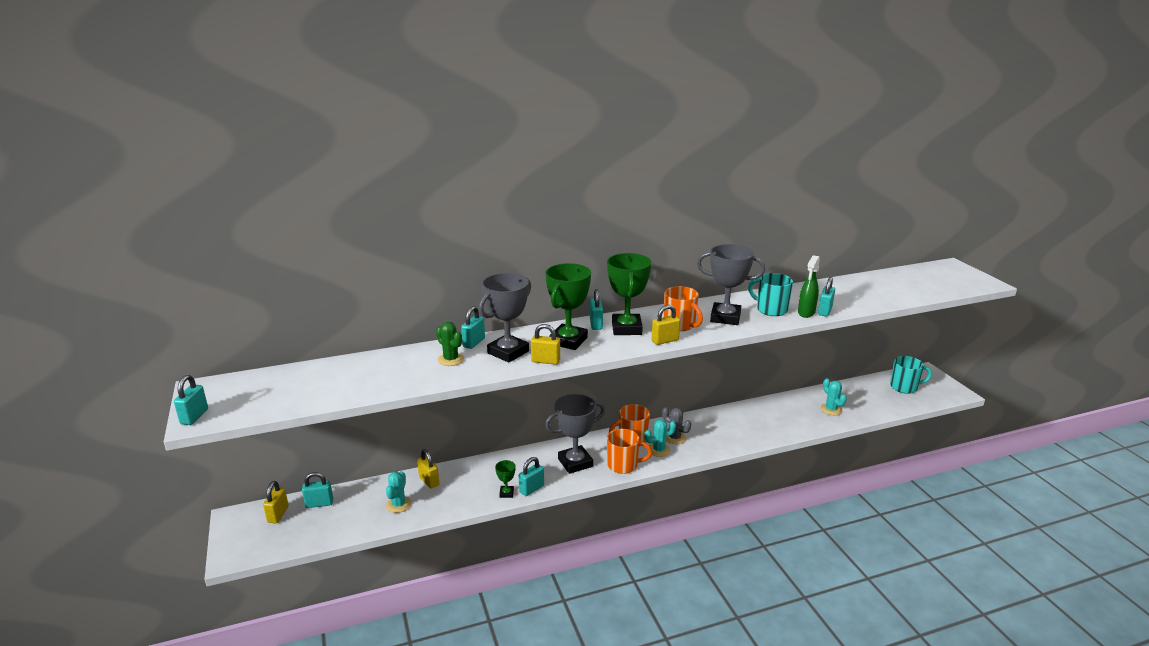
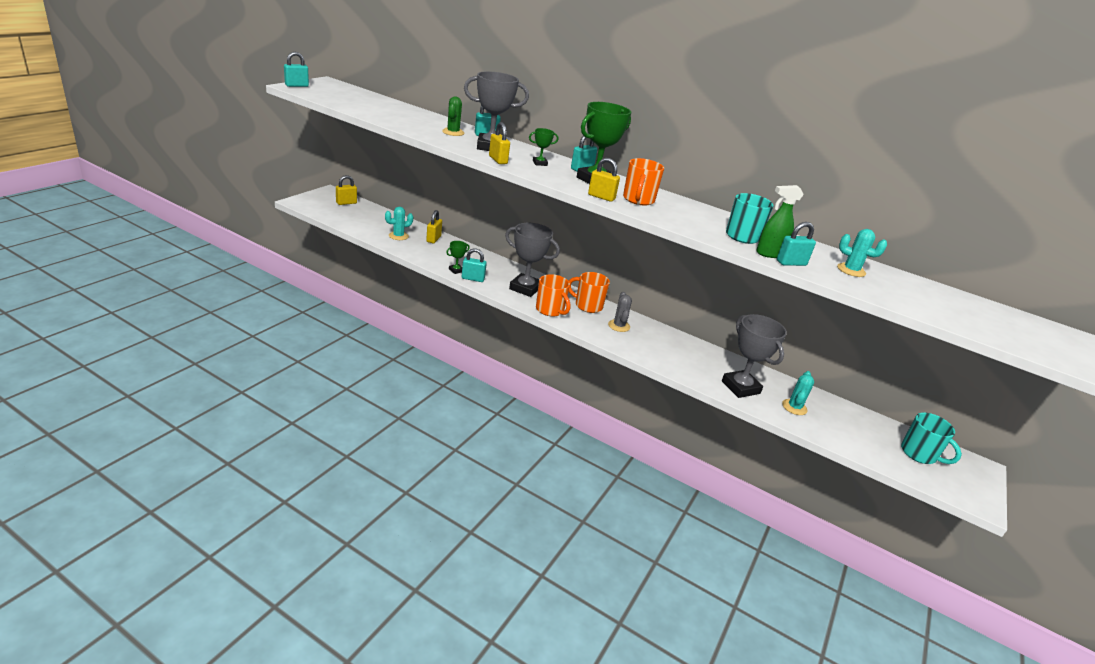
camera: 45 degrees right, 5 degrees up
(319, 504) = (370, 211): turquoise padlock -> none
(568, 341) = (540, 163): green trophy -> green trophy, size x0.46
(659, 450) = (592, 322): turquoise cactus -> turquoise cactus (851, 270)
(725, 317) = (687, 217): grey trophy -> grey trophy (740, 387)

